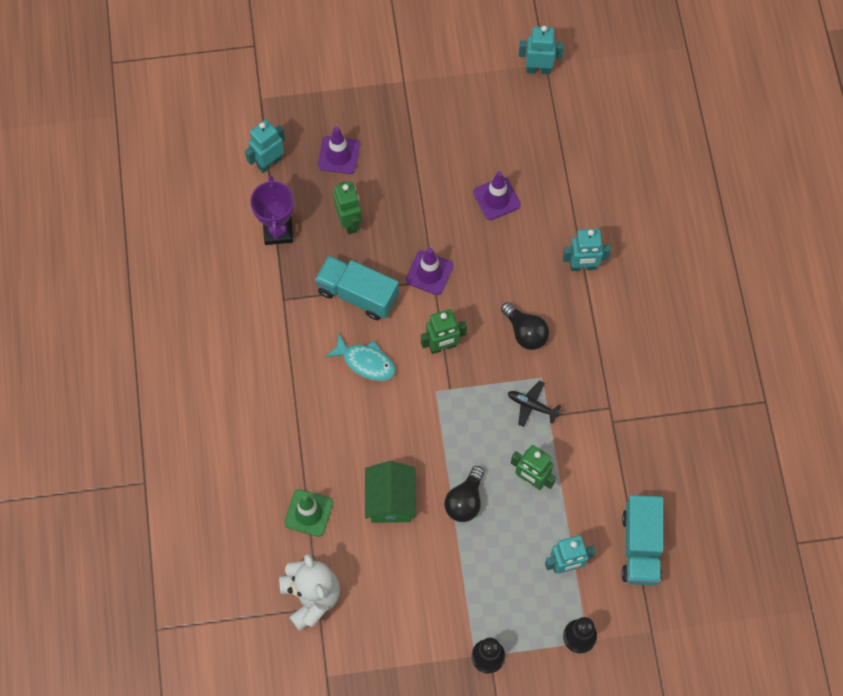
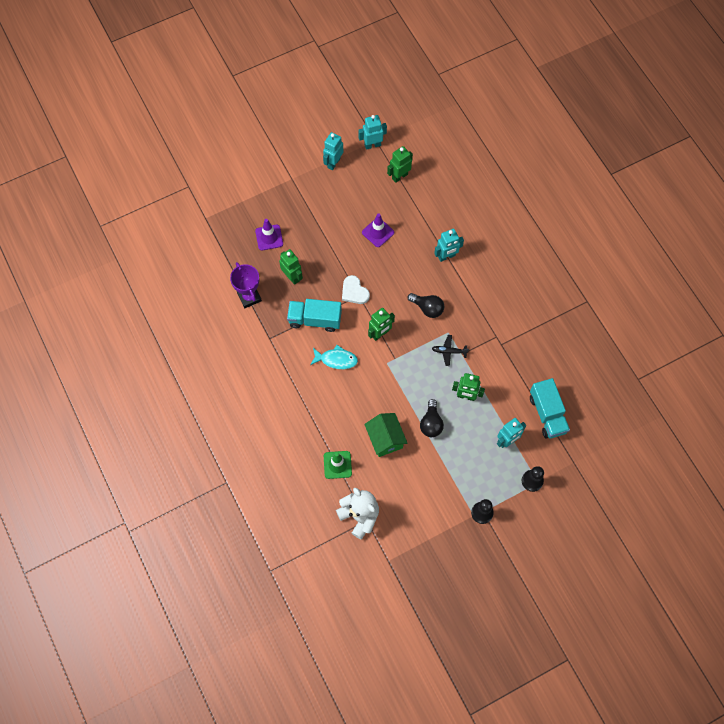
camera: 20 degrees left, 0 degrees up
(269, 162) = (227, 256): turquoise robot -> turquoise robot (333, 163)
(429, 273) = (354, 291): purple traffic cone -> white heart
(560, 127) = (399, 176): none -> green robot

